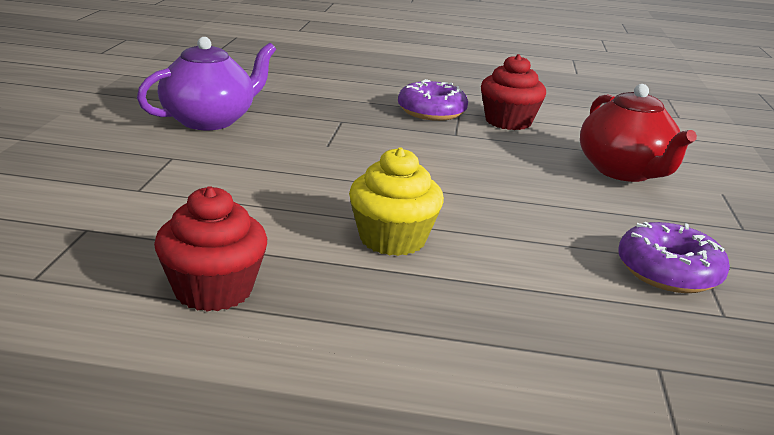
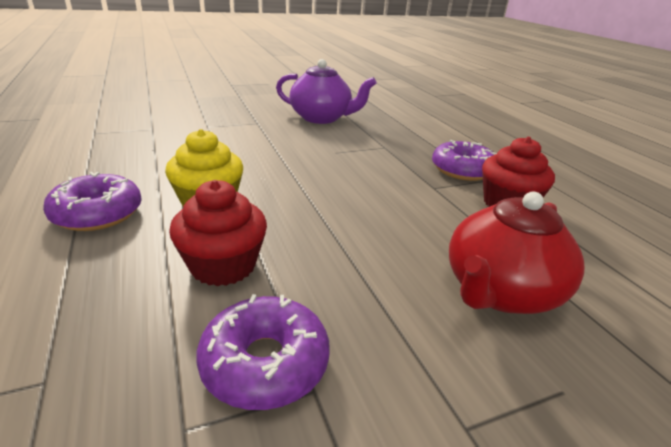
camera: 60 degrees right, 5 degrees up
(213, 290) = (101, 169): red cupcake -> red cupcake (223, 265)
(361, 309) = (97, 213): none -> purple donut

